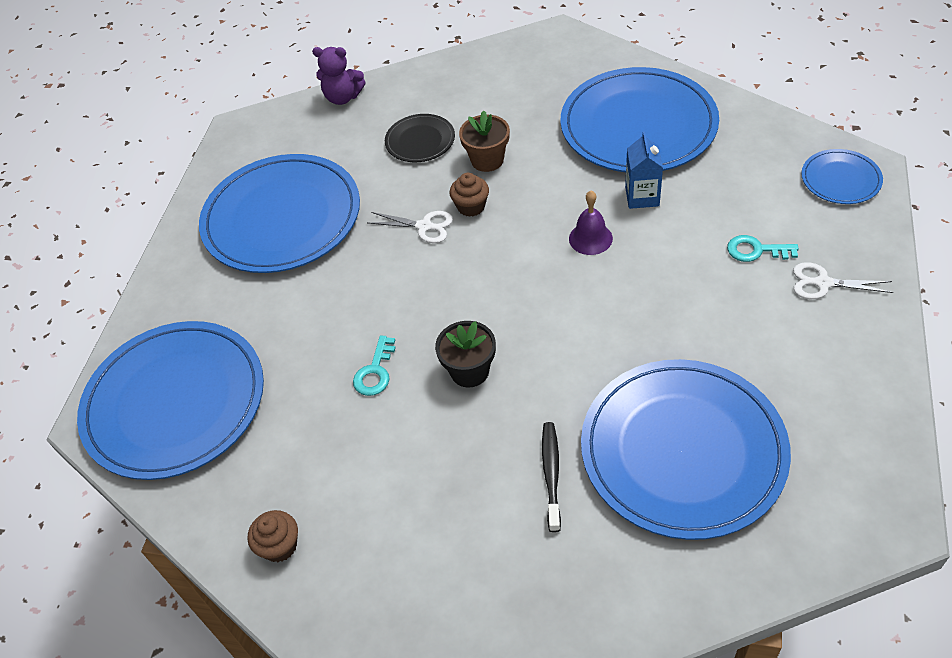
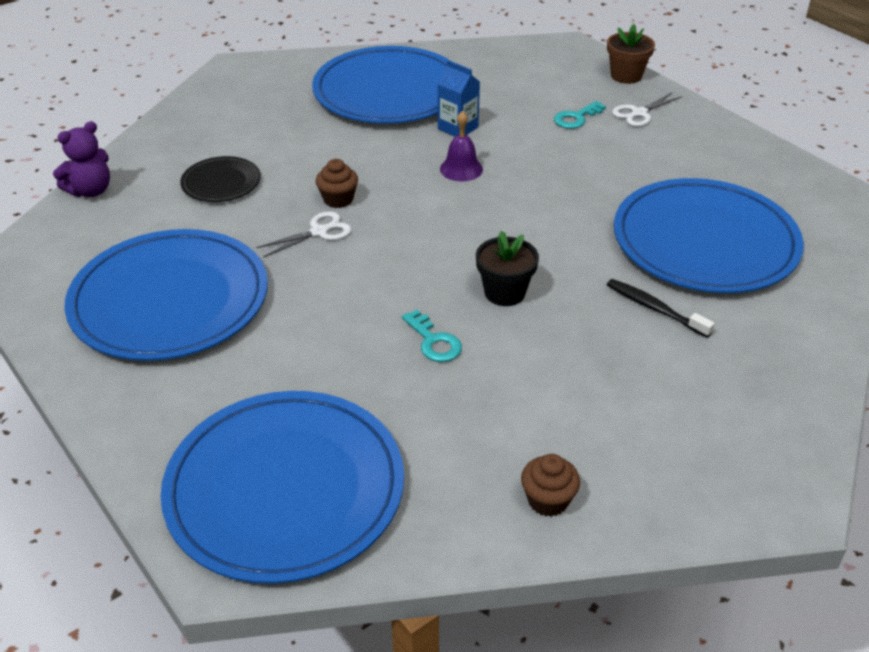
camera: 55 degrees left, 10 degrees down
(487, 160) = (303, 166): brown flower pot -> brown flower pot (626, 76)
(840, 179) = (565, 59): blue plate -> none

